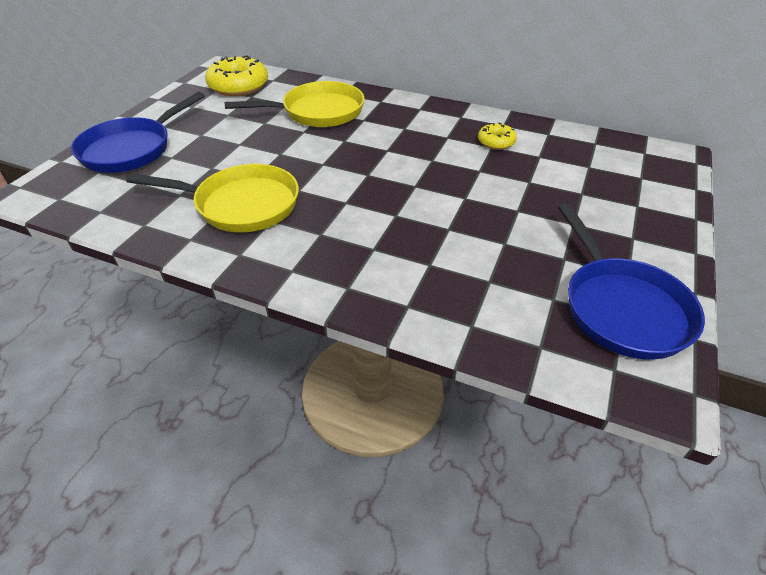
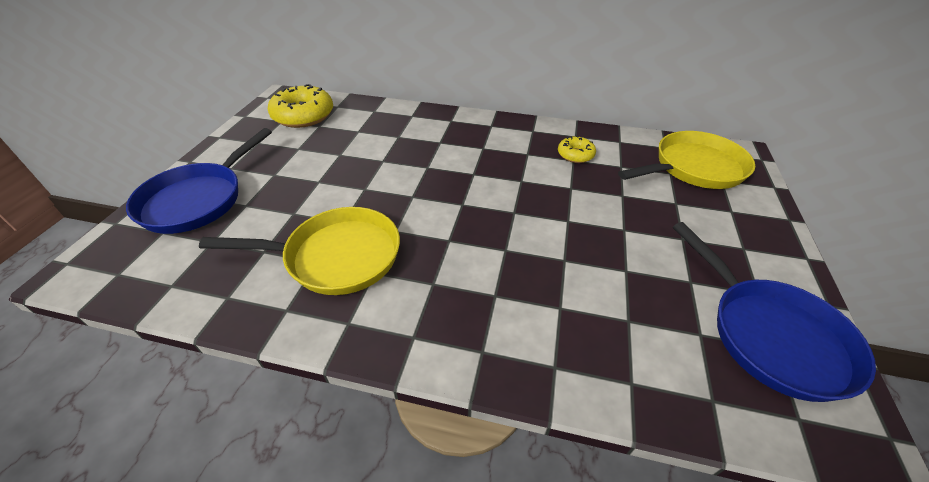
camera: 10 degrees left, 0 degrees up
(318, 112) = (392, 137): yellow pan -> yellow pan (694, 168)

